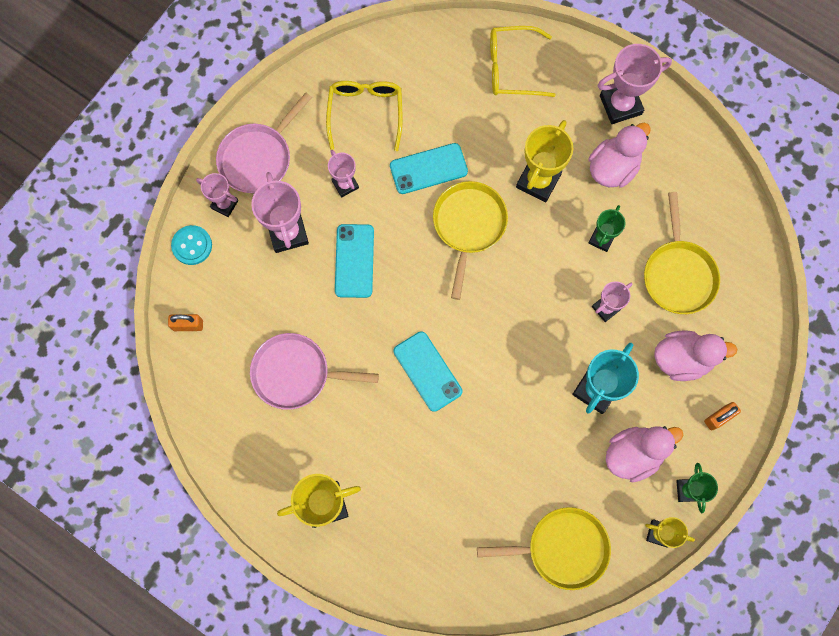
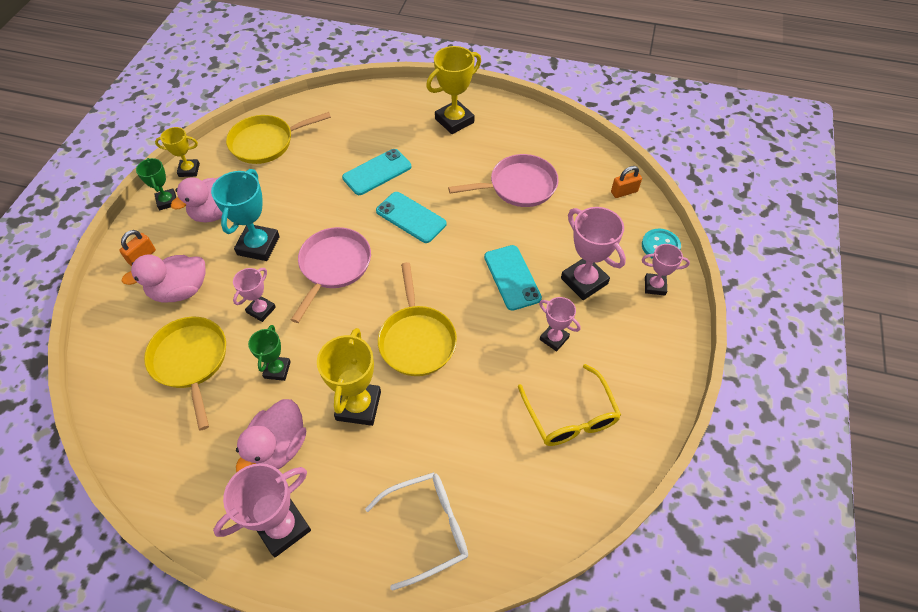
camera: 160 degrees right, 20 degrees down
(258, 158) = (650, 335): pink pan -> pink pan (333, 266)
(428, 169) = (478, 380): turquoise phone -> turquoise phone (377, 172)
(512, 68) = (427, 528): yellow glasses -> white glasses

